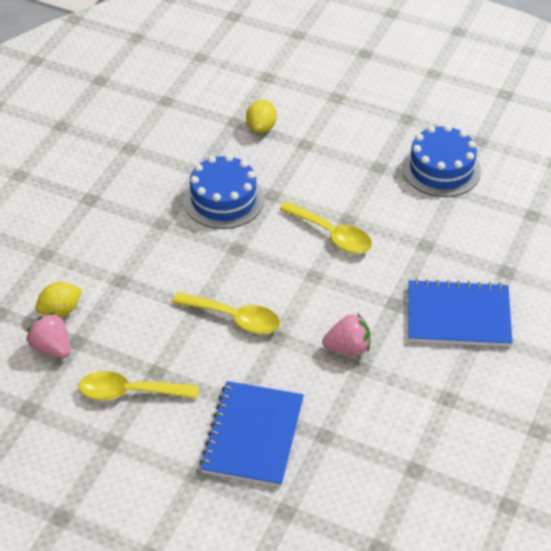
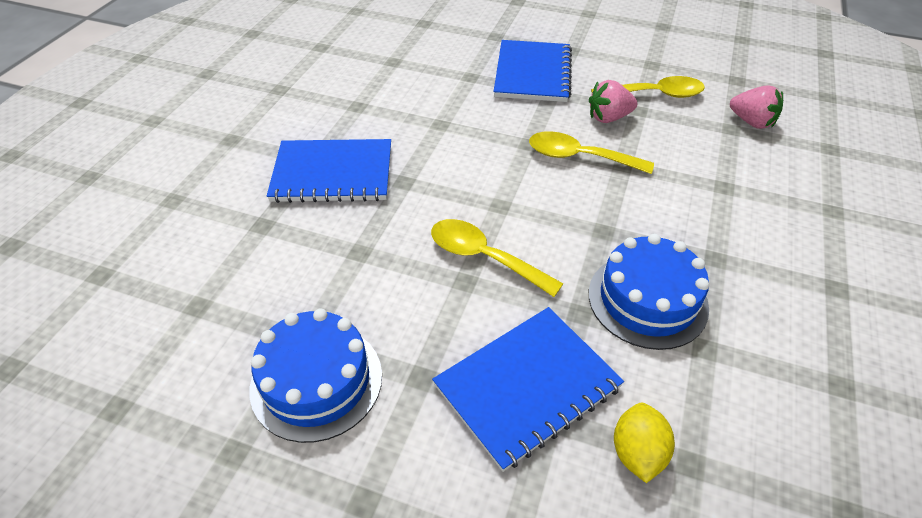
camera: 175 degrees right, 0 degrees up
(60, 311) = (769, 153): yellow lemon -> none
(315, 158) = (527, 387): none -> blue notebook
(348, 348) = (454, 138): pink strawberry -> pink strawberry (608, 118)

